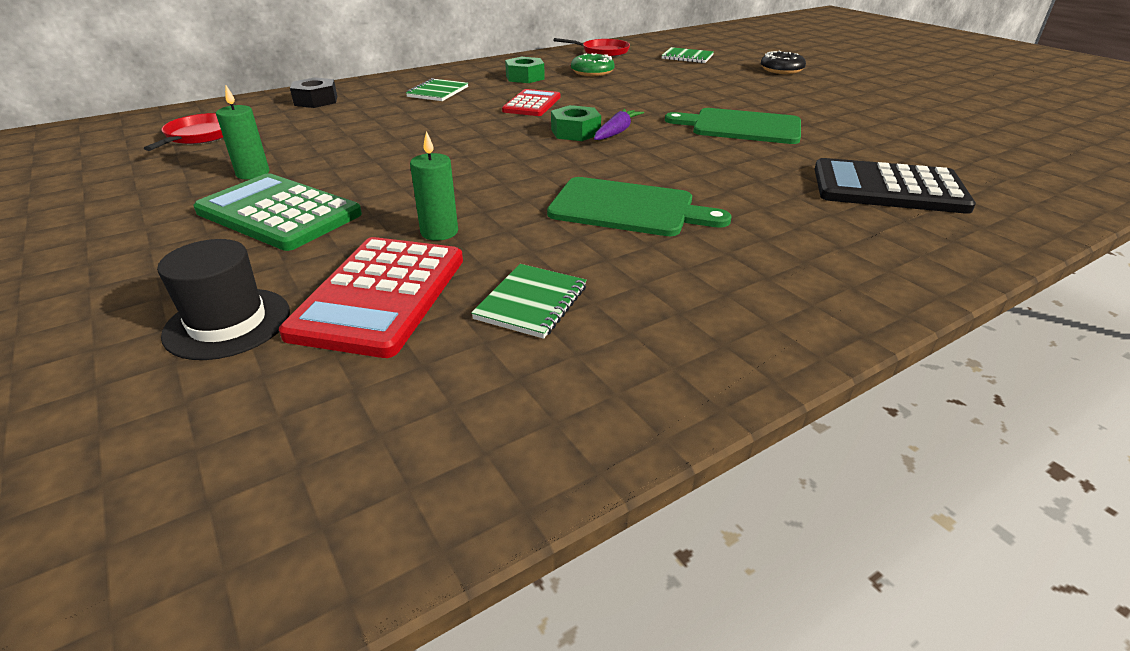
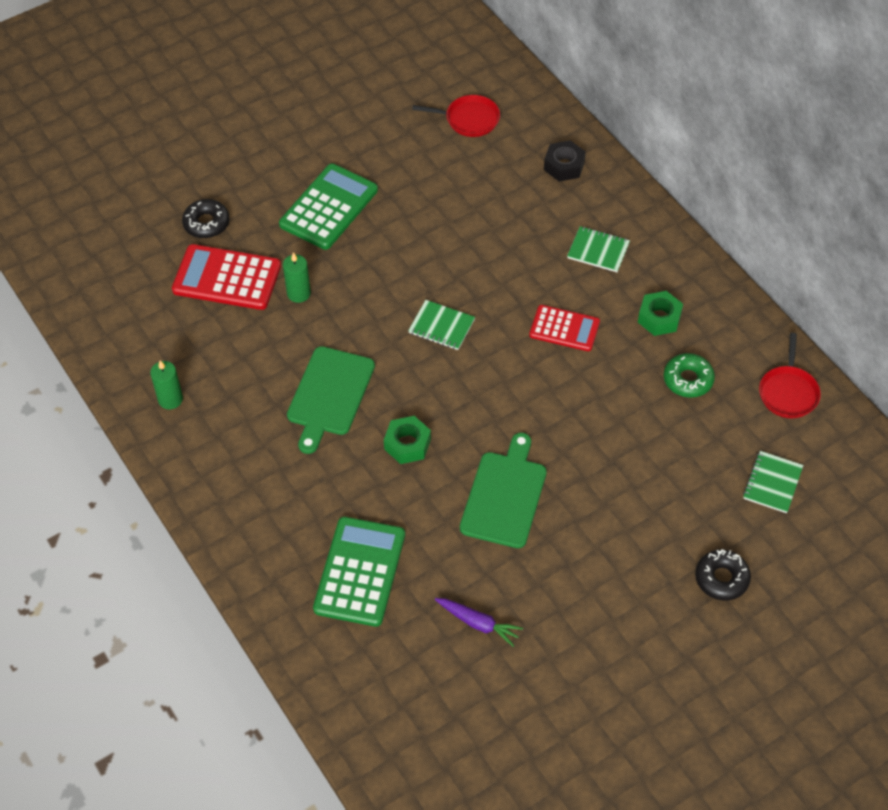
camera: 90 degrees right, 20 degrees up
(227, 323) = (206, 223): black hat -> black donut
(253, 173) = (393, 175): green candle -> green candle (170, 399)
(531, 303) = (214, 345): green notebook -> green notebook (441, 326)
(575, 132) = (485, 364): green nut -> green nut (407, 444)
(616, 132) = (486, 395): purple carrot -> purple carrot (478, 623)
(888, 188) = (360, 572): black calculator -> green calculator

